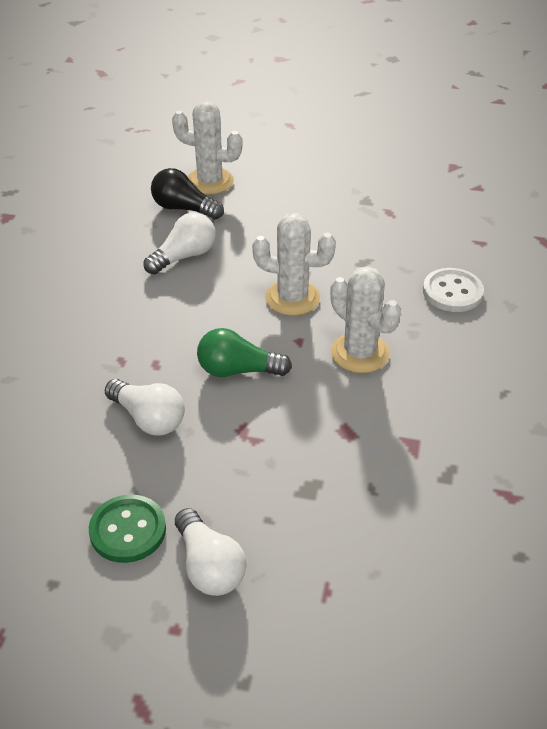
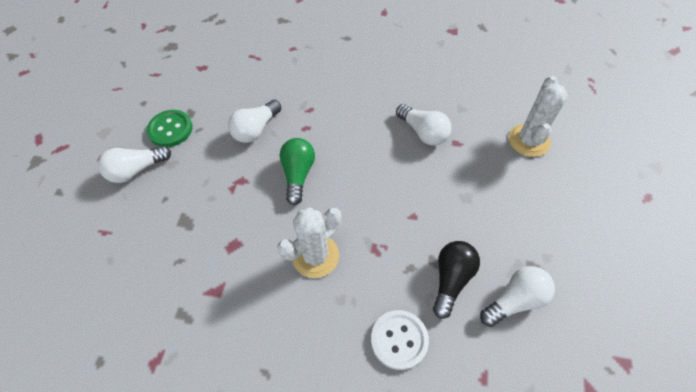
camera: 90 degrees right, 15 degrees up
(184, 208) = (485, 126): black light bulb -> black light bulb (451, 279)
(292, 298) = (380, 206): white cactus -> none
(402, 215) = (515, 300): none -> white light bulb

